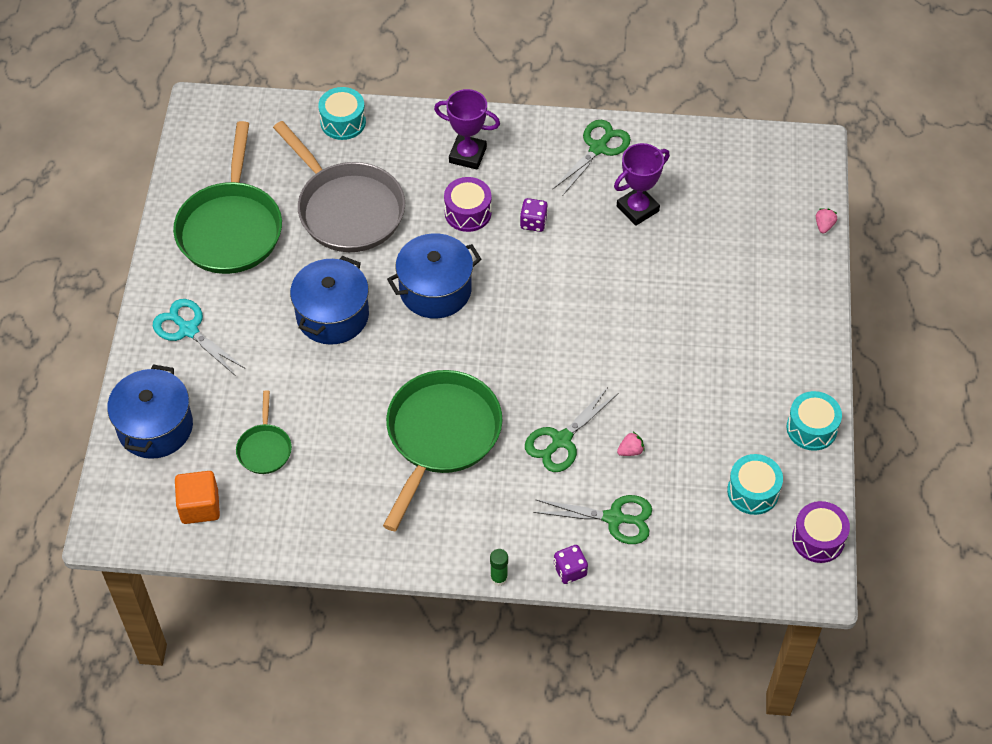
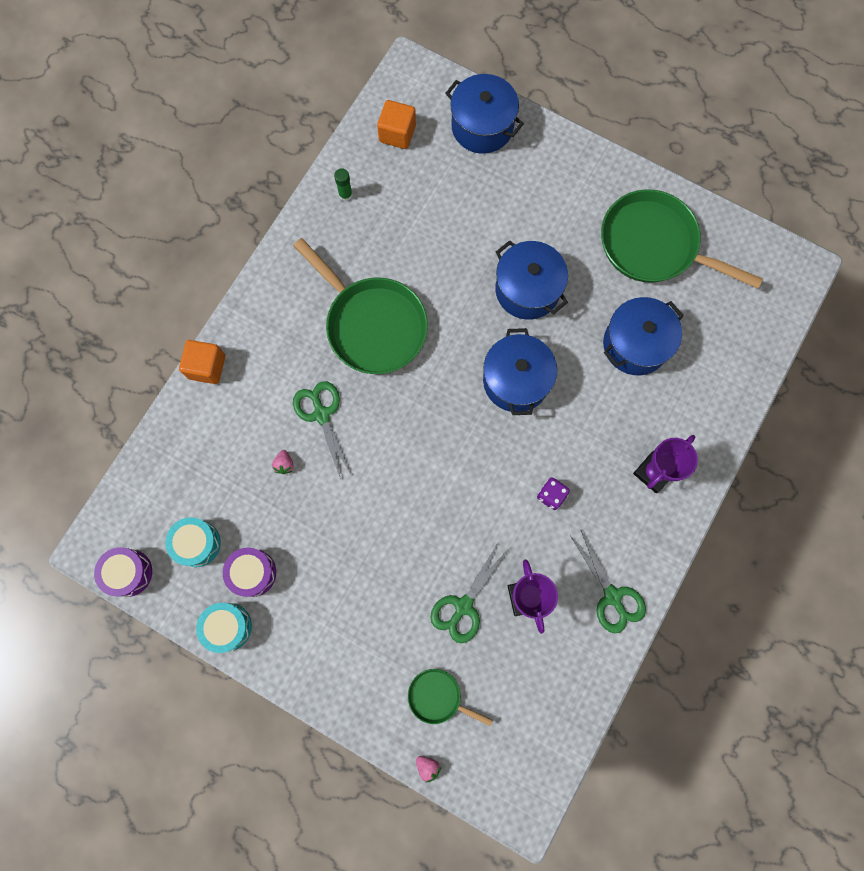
camera: 115 degrees right, 20 degrees up
(188, 330) = (563, 179): turquoise scissors -> none
(264, 448) = (425, 194): green pan -> green pan (438, 697)
(343, 122) = (737, 380): turquoise drum -> none
(347, 209) = (635, 344): grey pan -> blue pot
(468, 212) = (587, 443): purple drum -> purple drum (253, 573)
(499, 578) = (229, 313): green glue stick -> green glue stick (345, 195)
(570, 570) = (207, 367): purple dice -> orange cube
(614, 518) = (232, 421): green scissors -> green scissors (463, 606)

